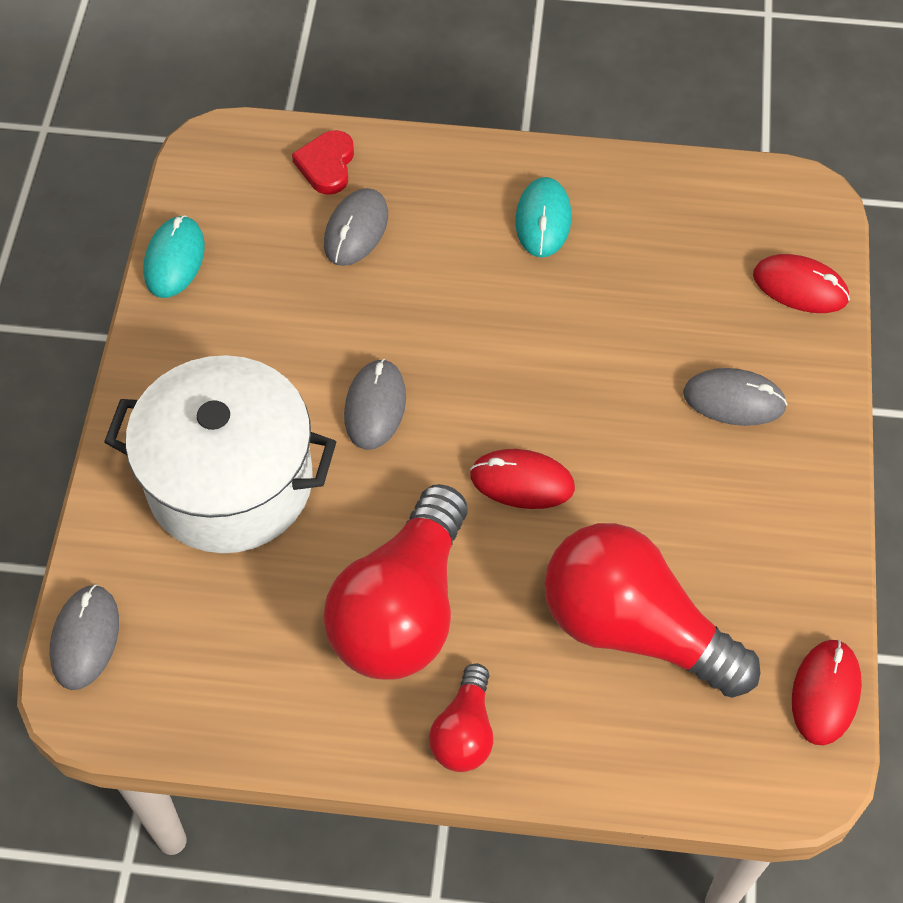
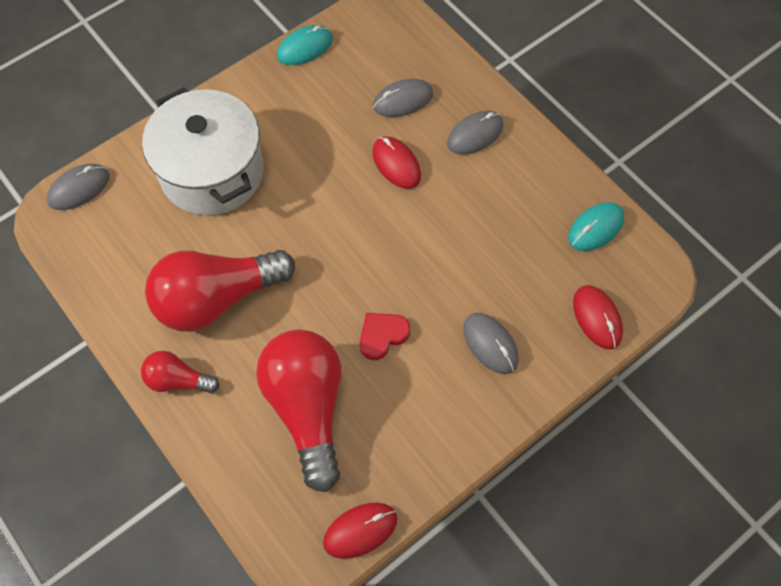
camera: 45 degrees right, 5 degrees up
(327, 165) = (425, 57): red heart -> red heart (382, 336)
(375, 406) = (313, 193): grey mouse -> grey mouse (475, 134)
(464, 732) = (178, 380): red light bulb -> red light bulb turned 45 degrees clockwise
(522, 482) = (338, 289): red mouse -> red mouse (396, 164)
(543, 220) = (500, 170): turquoise mouse -> turquoise mouse (595, 228)

